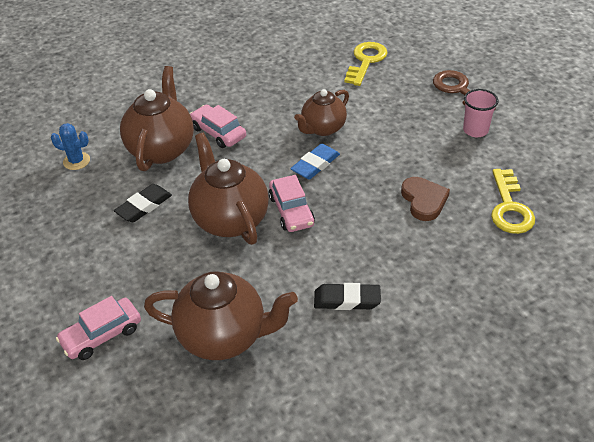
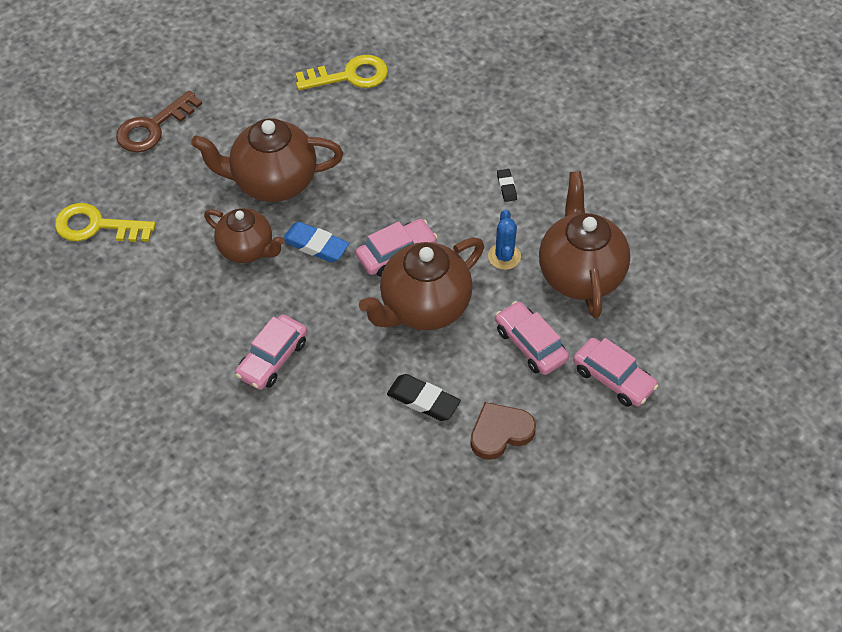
camera: 105 degrees left, 10 degrees up
(76, 161) = (359, 508): blue cactus -> blue cactus (504, 256)
(162, 149) = (316, 413): brown teapot -> brown teapot (273, 182)
(164, 282) = (530, 344): none -> pink car
(347, 300) = (506, 187): black eraser -> black eraser, size x0.56
(424, 200) = (354, 142): brown heart -> brown heart (500, 432)
(475, 130) = (228, 108): pink cup -> none

